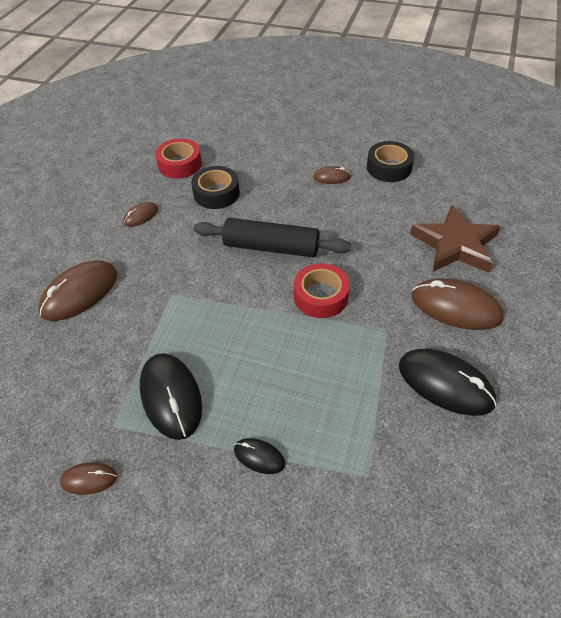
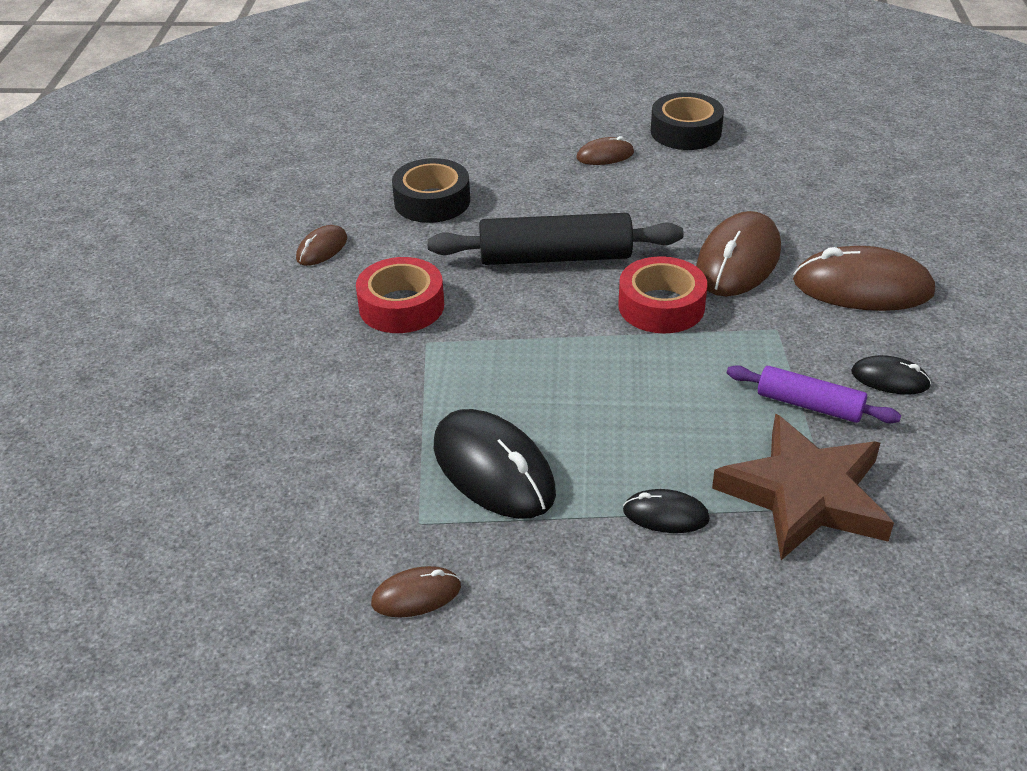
camera: 15 degrees left, 10 degrees down
(80, 293) = (272, 365): brown mouse -> brown mouse (738, 260)
(180, 164) = (351, 171): red tape -> red tape (401, 306)
(384, 392) = (809, 405): none -> purple rolling pin
(445, 384) = (890, 379): black mouse -> black mouse, size x0.51
(455, 245) = (827, 213): brown star -> brown star (805, 494)

